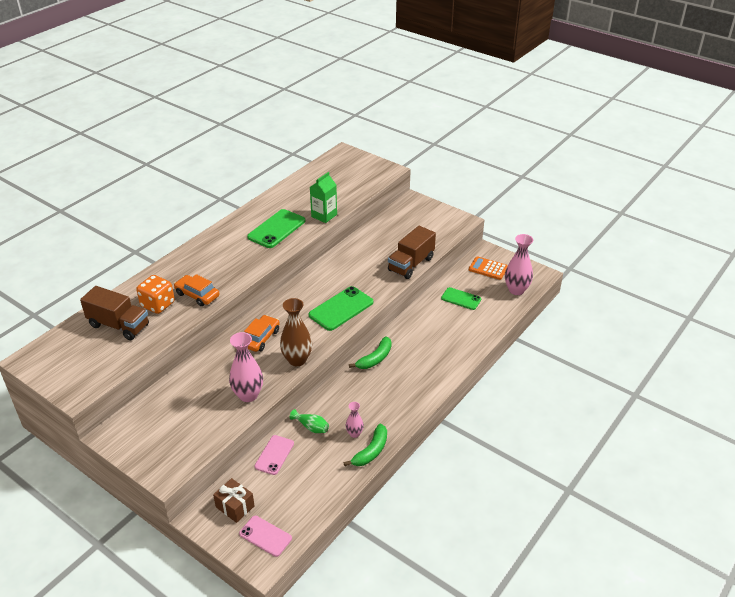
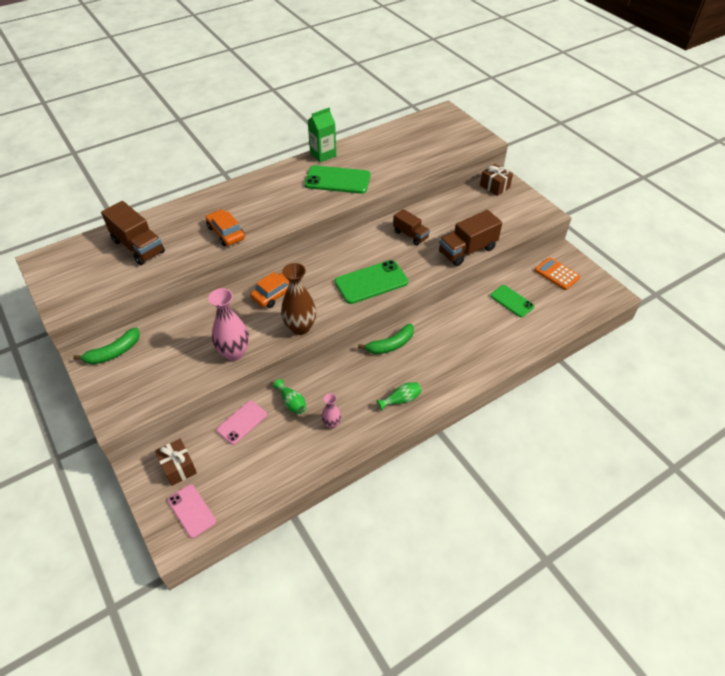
camera: 20 degrees right, 10 degrees up
(158, 305) = (184, 234): orange dice -> none
(276, 229) = (337, 180): green phone -> green phone turned 45 degrees clockwise
(324, 215) = (392, 176): green carton -> green carton (323, 154)
(356, 263) = (410, 235): none -> brown truck
(371, 451) = (340, 449): green banana -> green banana (114, 352)
(404, 399) = (401, 400): none -> green vase
(410, 207) = (494, 186): none -> brown gift
(516, 290) = (578, 307): pink vase -> none

